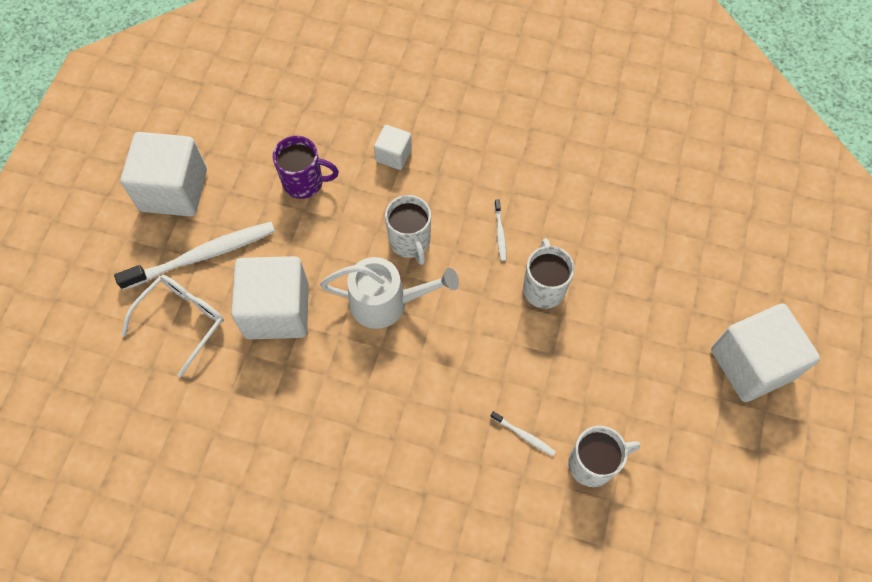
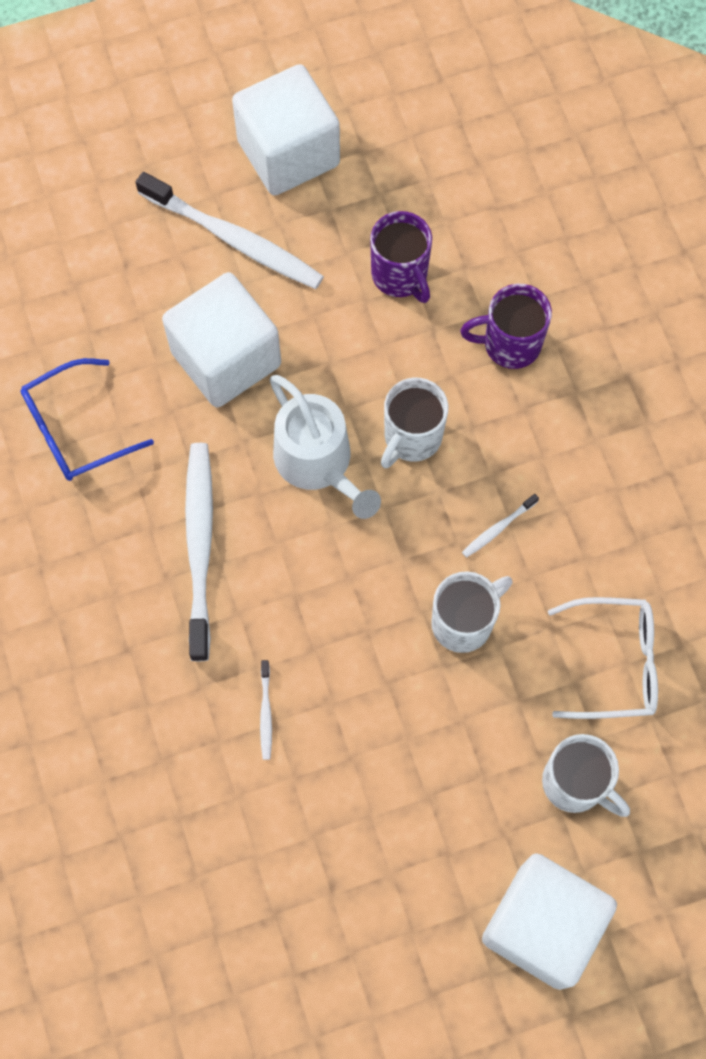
camera: 55 degrees right, 5 degrees up
(181, 321) = (146, 275): white glasses -> white glasses (613, 663)
(250, 431) = (77, 429): none -> blue glasses
(387, 405) = (200, 546): none -> white toothbrush
(393, 155) = (510, 344): white cube -> purple mug
(593, 463) = (285, 810): white mug -> white mug (575, 784)

